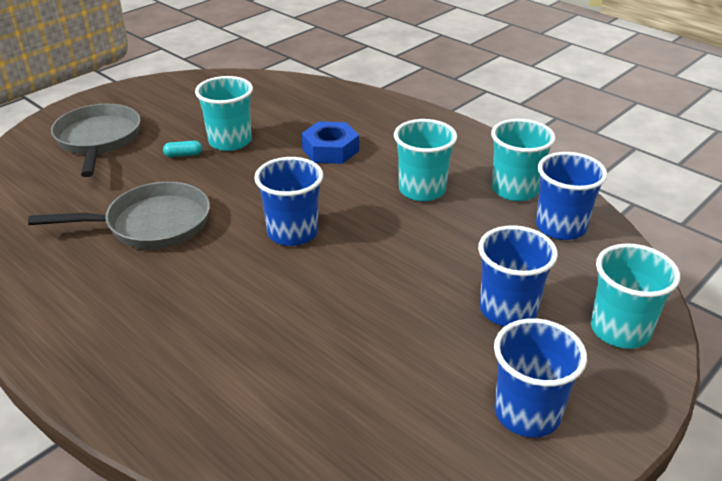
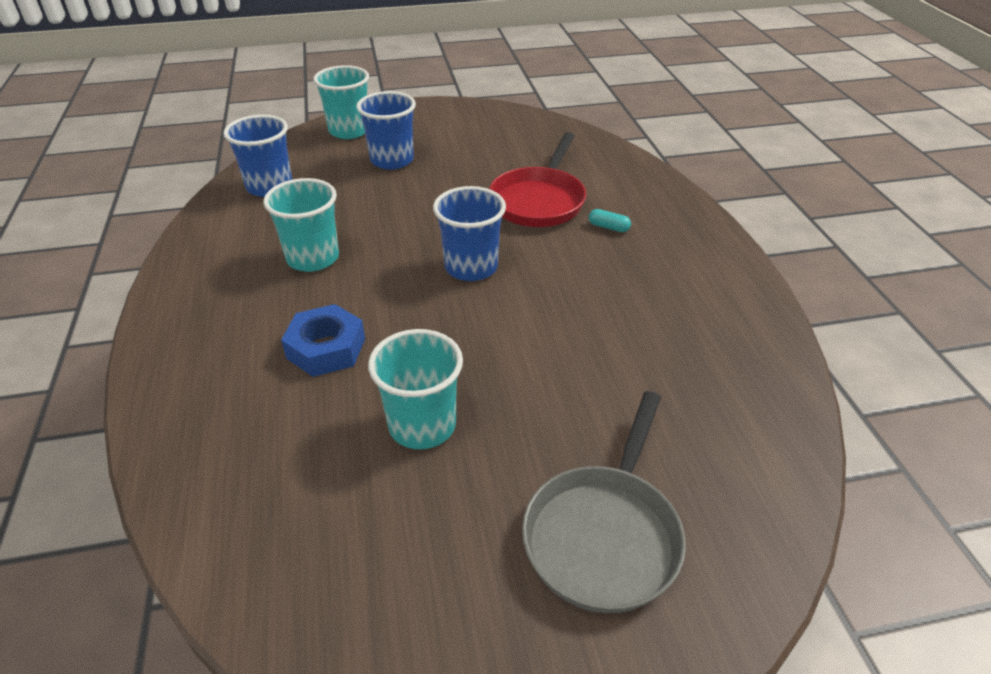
camera: 145 degrees left, 5 degrees up
(151, 224) = (596, 334): grey pan -> none
(183, 155) = (499, 429): turquoise capsule -> turquoise capsule (608, 227)
(293, 329) = (539, 201): none -> red pan
(515, 190) = (243, 225): turquoise cup -> none
(527, 413) = (454, 124): blue cup -> none

